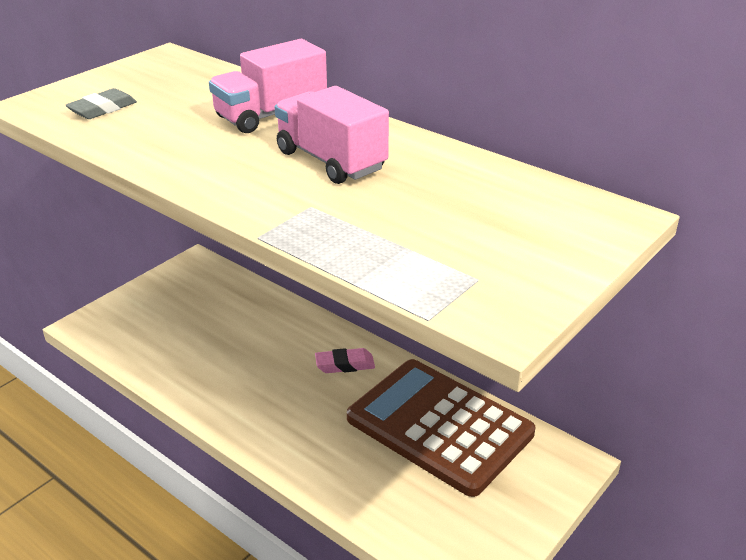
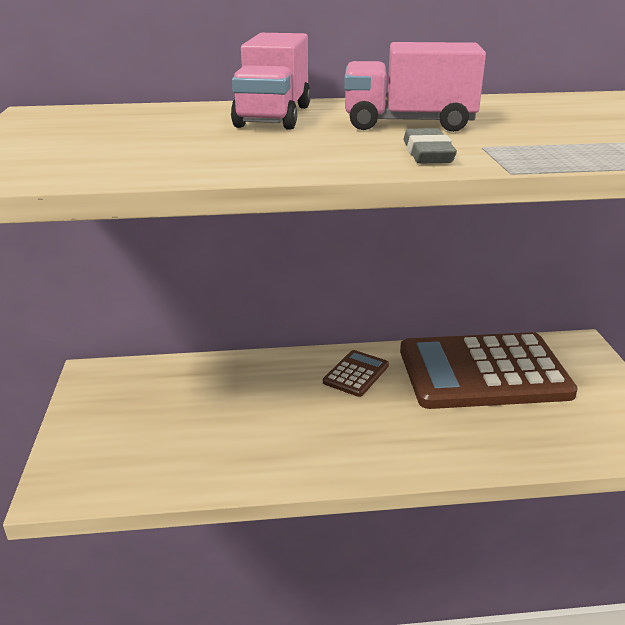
camera: 45 degrees left, 5 degrees down
(102, 109) = (87, 155): grey eraser -> grey eraser (427, 153)
(345, 364) = (356, 374): pink eraser -> brown calculator

